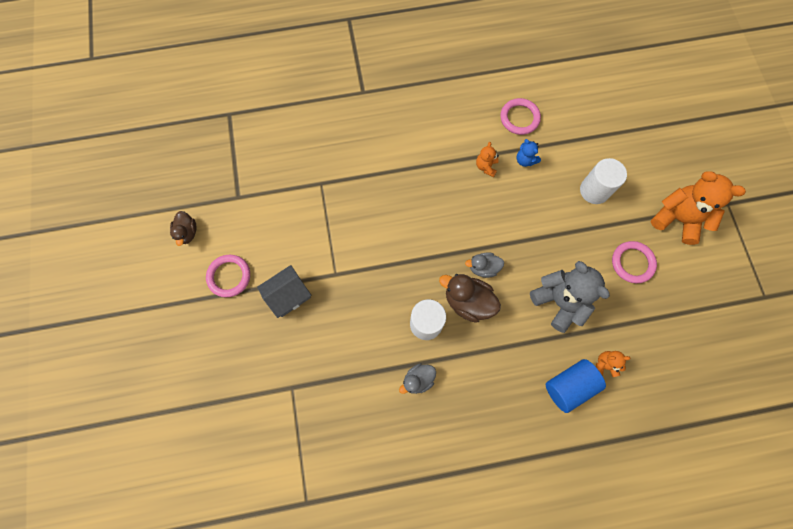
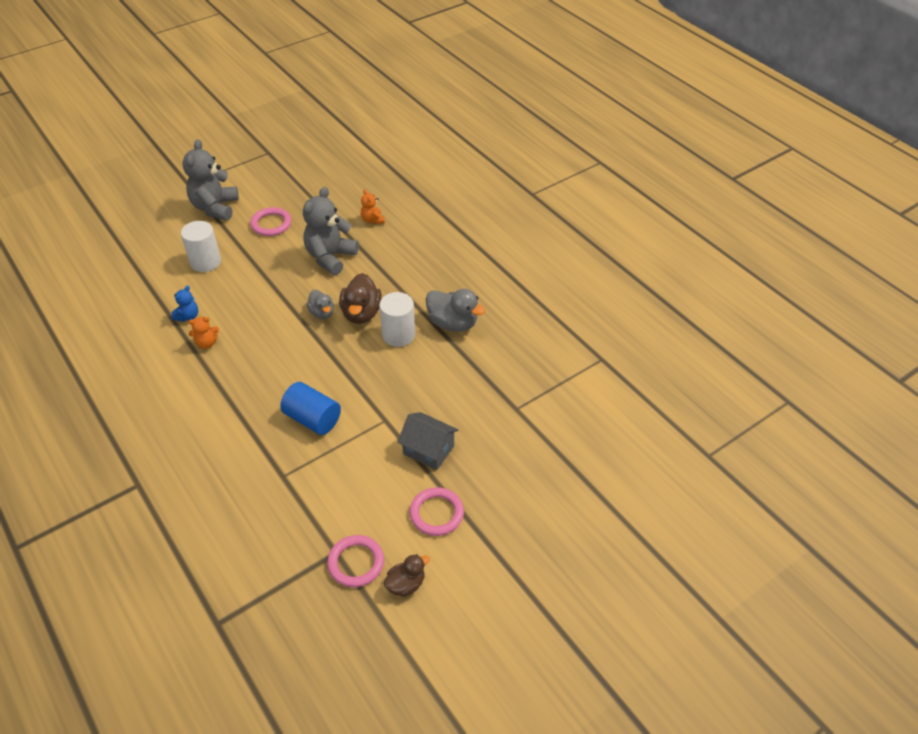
camera: 115 degrees left, 25 degrees down
(418, 380) = (453, 323): grey duck -> grey duck, size x1.62
(519, 118) = (135, 334): pink ring -> pink ring (356, 563)
(569, 386) = (402, 234): blue cylinder -> blue cylinder (313, 419)
(677, 219) = (215, 208): orange teddy bear -> grey teddy bear

